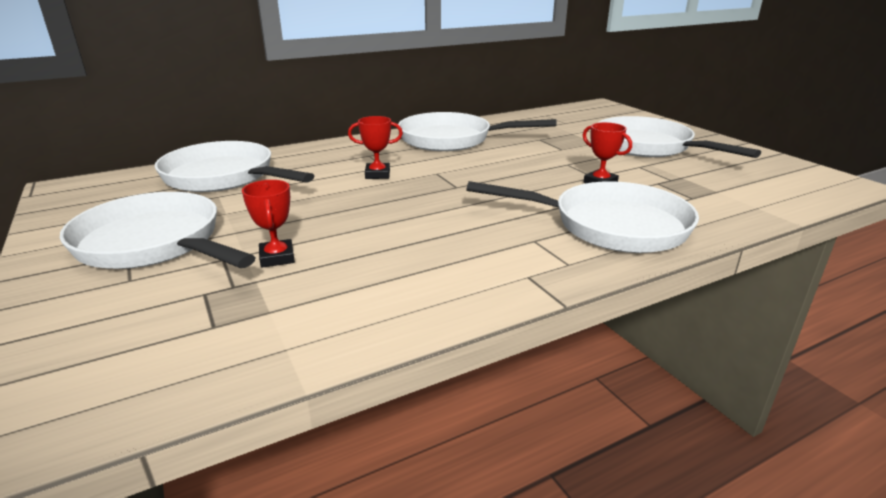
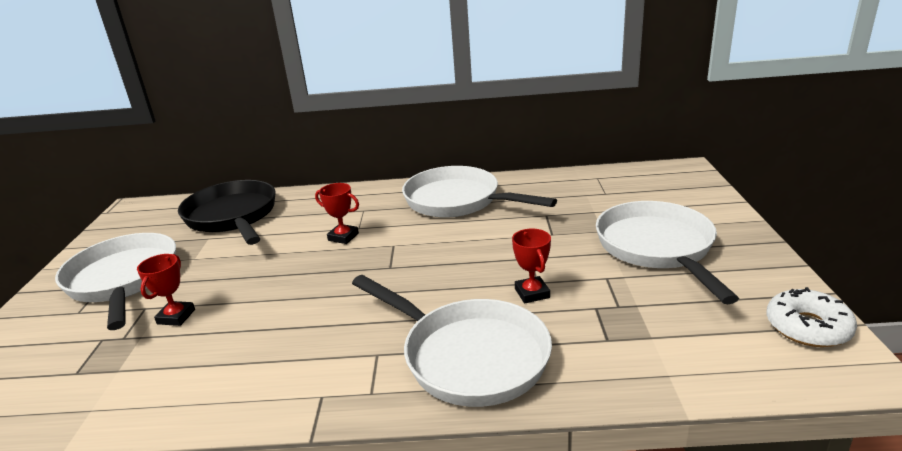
camera: 30 degrees right, 0 degrees up
(224, 177) = (233, 217): white pan -> black pan
(794, 170) = (807, 327): none -> white donut

